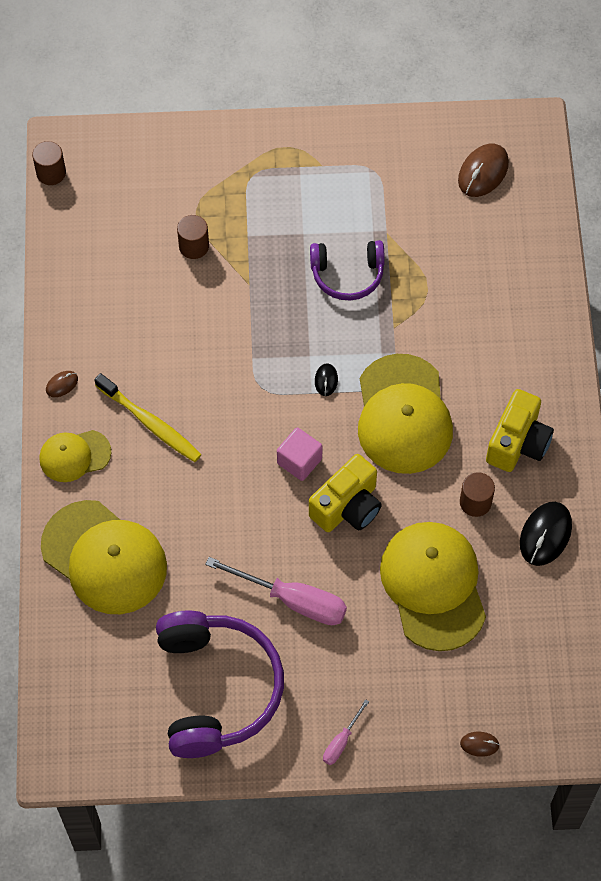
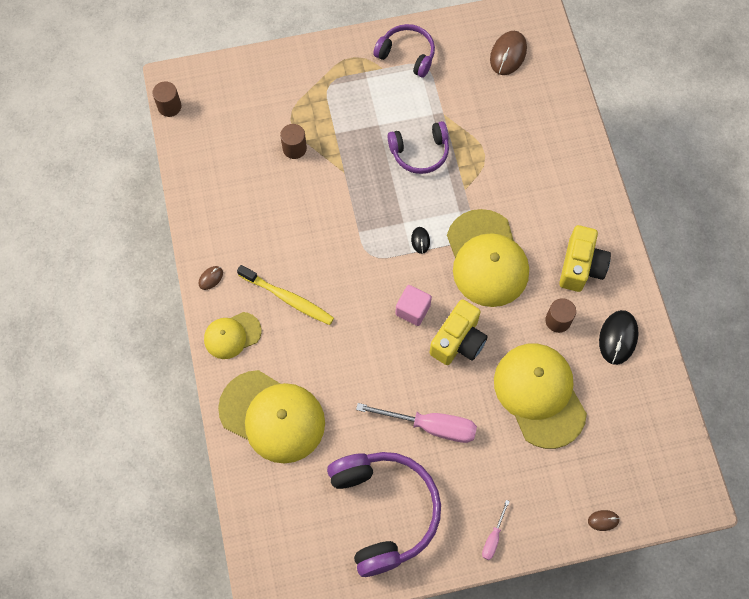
camera: 10 degrees left, 5 degrees up
(356, 154) = (407, 55): none -> purple headphones

